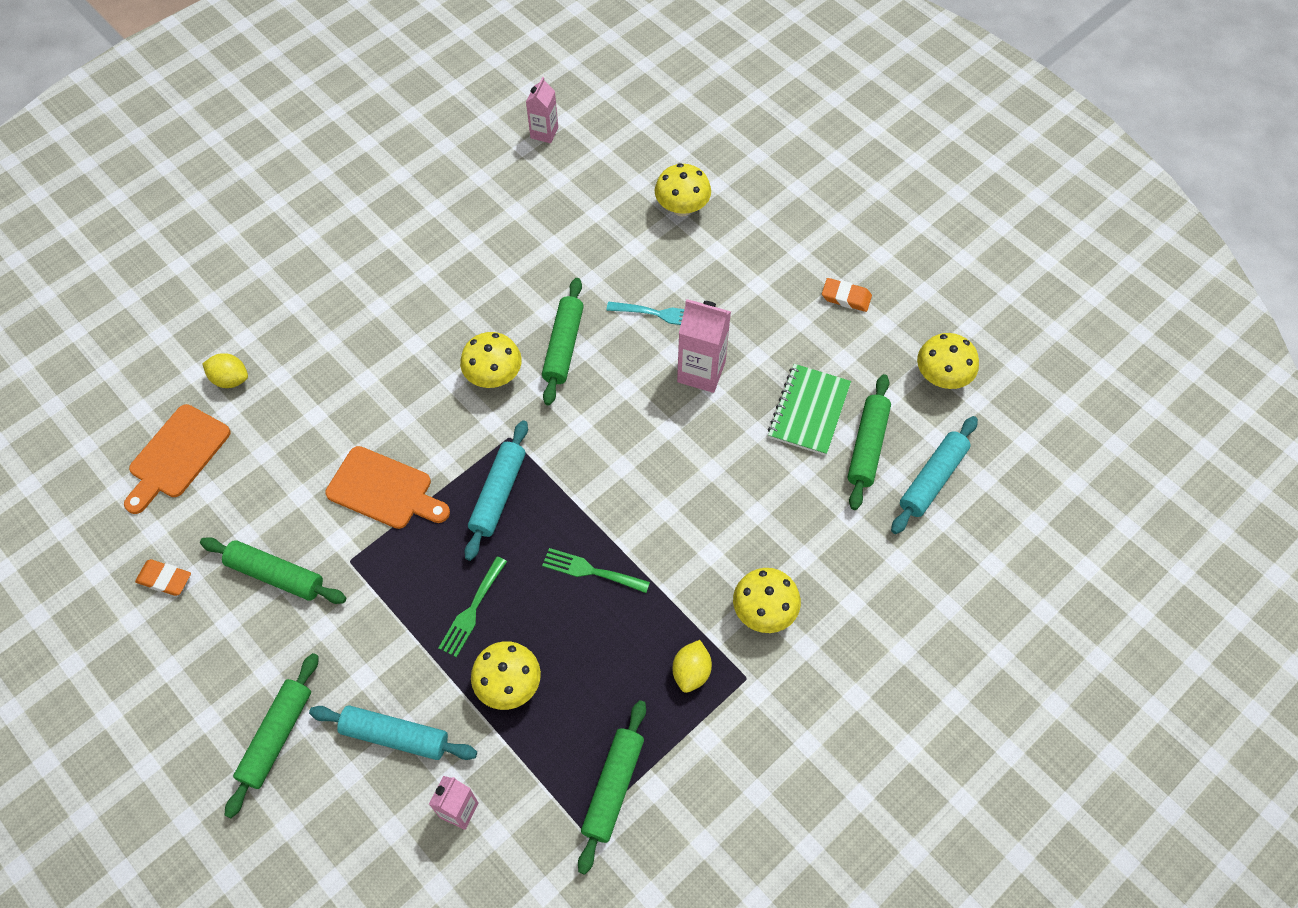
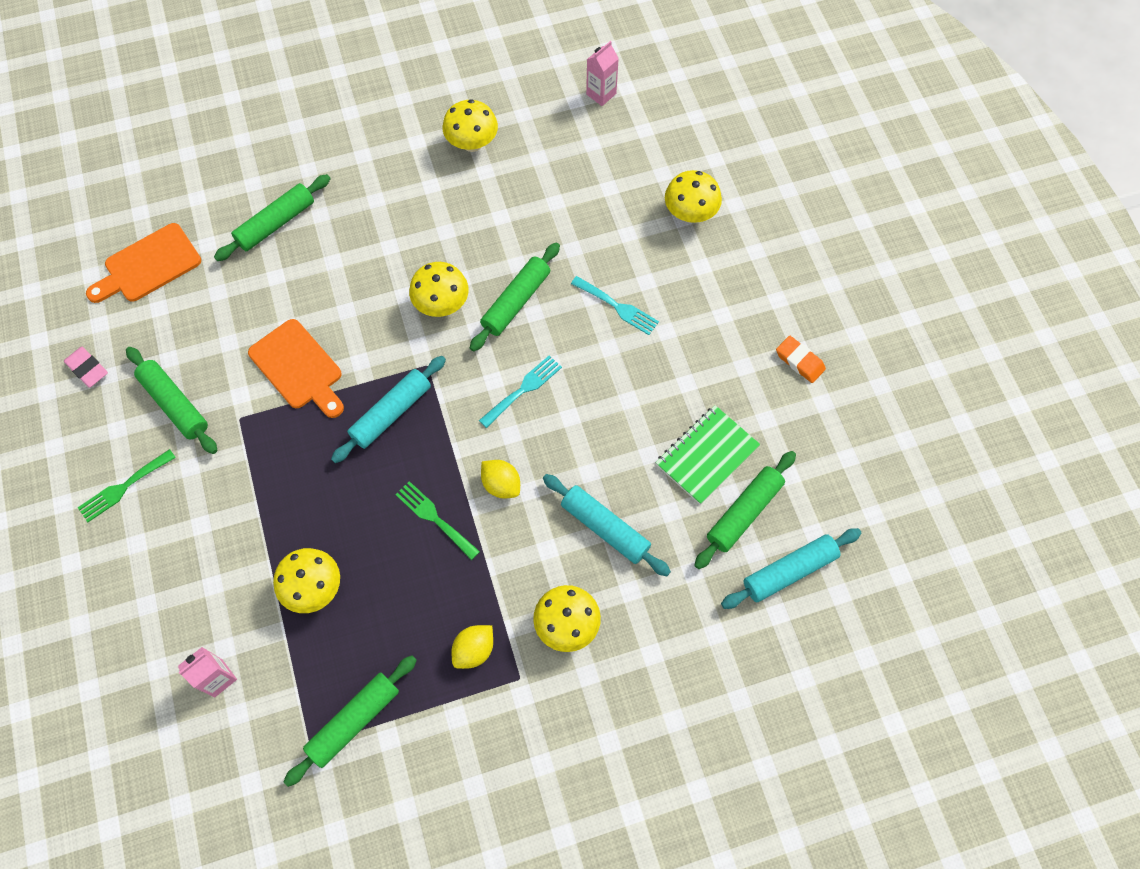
camera: 25 degrees right, 5 degrees up
(165, 579) = (87, 369): orange eraser -> pink eraser
(230, 379) = (223, 216): yellow lemon -> yellow lemon (501, 484)
(276, 737) = (107, 544): green rolling pin -> green rolling pin (276, 223)
(395, 736) = (199, 589): turquoise rolling pin -> turquoise rolling pin (605, 528)
(472, 610) = (316, 508): green fork -> green fork (123, 487)
(612, 421) = (523, 389): none -> turquoise fork
(701, 372) = (627, 376): pink carton -> none
(941, 377) = (851, 477): yellow mushroom -> yellow mushroom (472, 143)

